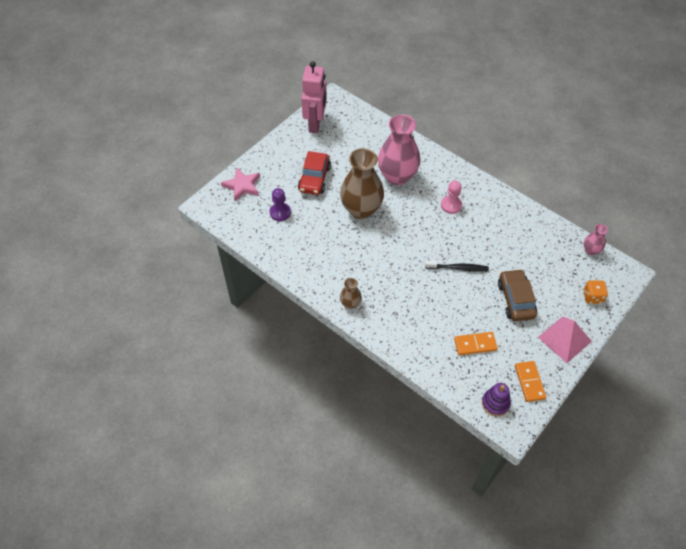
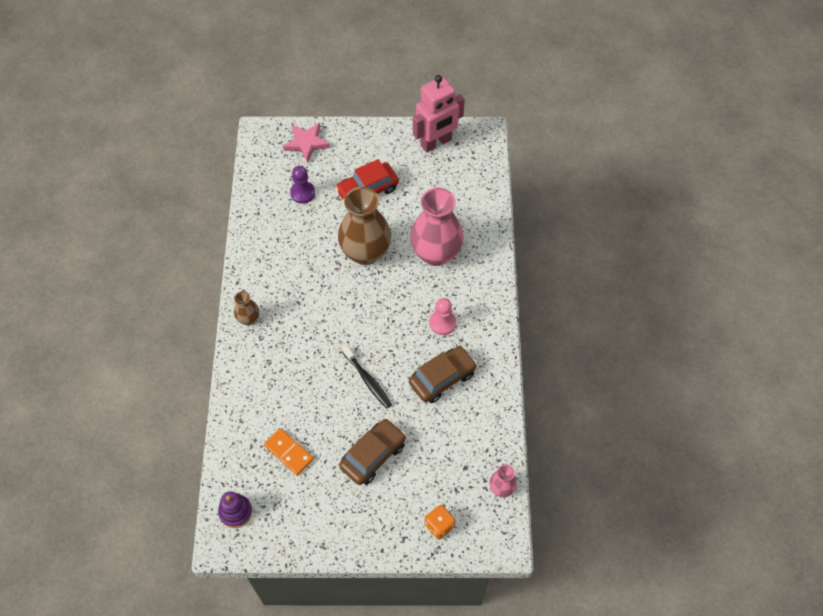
camera: 50 degrees right, 5 degrees up
(490, 230) = (442, 378): none -> brown car
(529, 382) = (283, 527): orange domino -> none
(564, 339) = (362, 529): pink pyramid -> none

